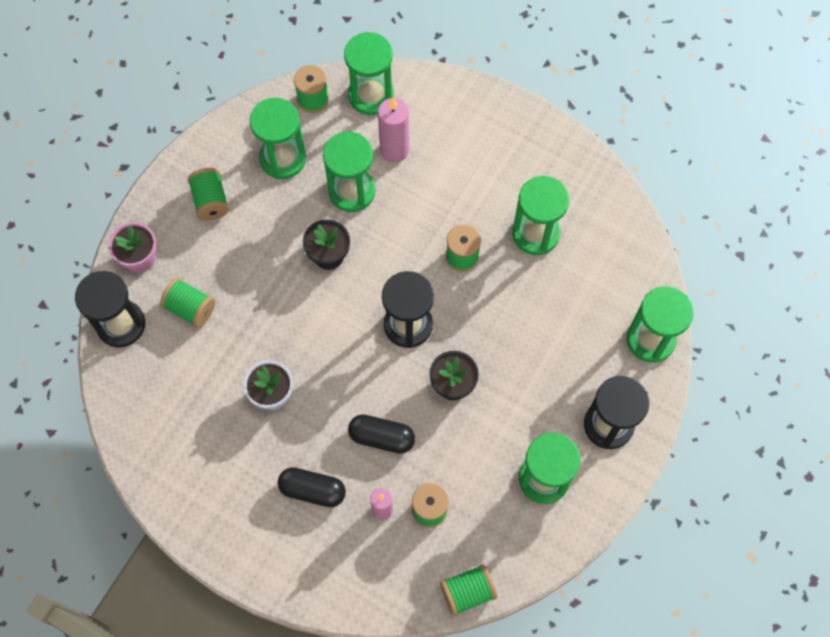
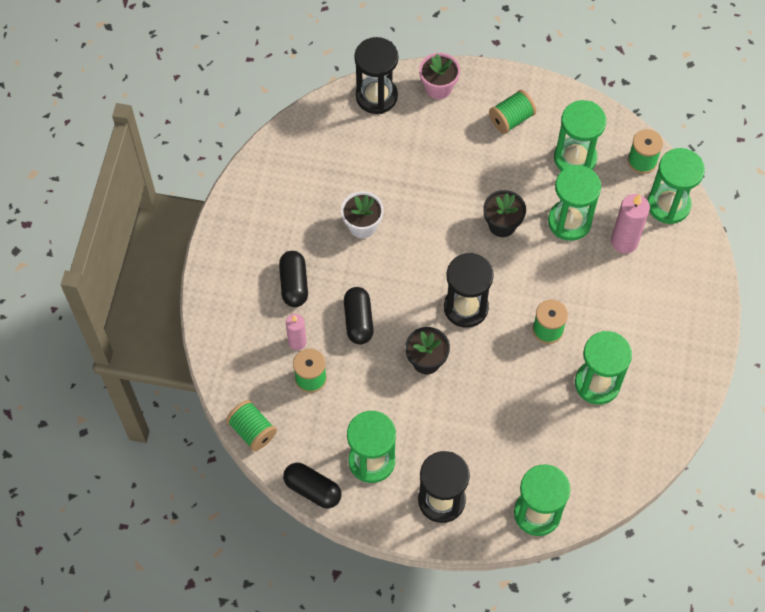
camera: 70 degrees right, 5 degrees down
(190, 308) = (411, 140): green spool -> none
(555, 550) = (312, 489): none -> black capsule

